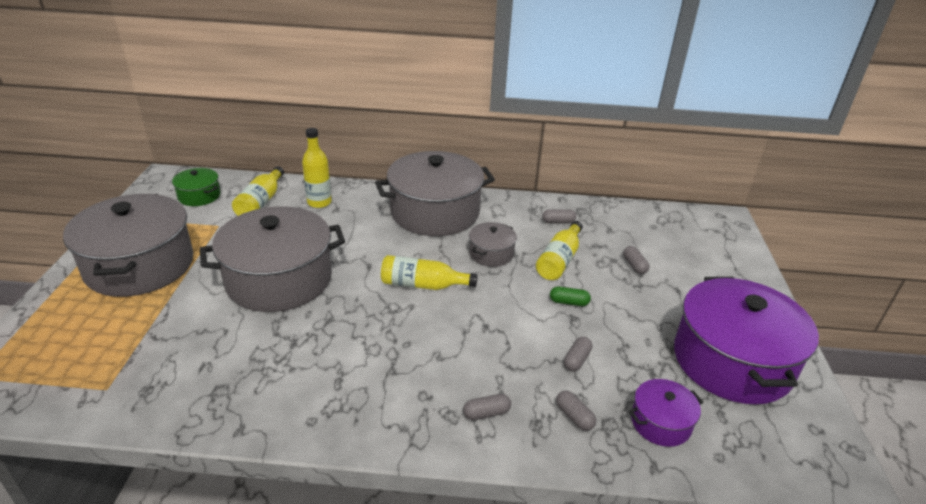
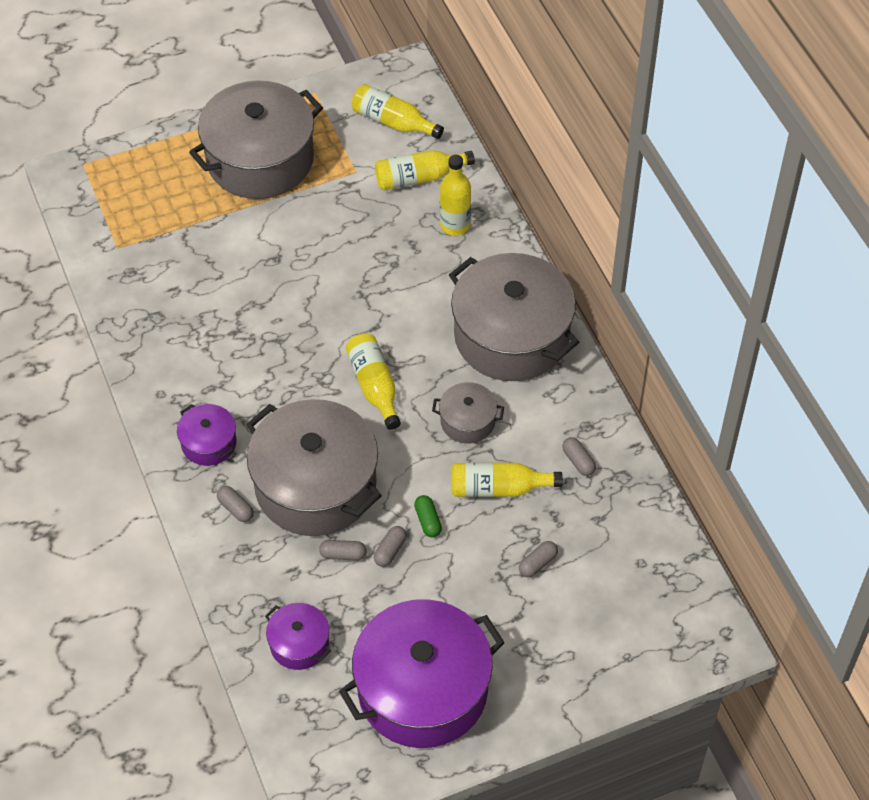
camera: 65 degrees right, 20 degrees up
(199, 196) = (393, 122): green pot -> yellow bottle
(279, 279) = (308, 270): grey pot -> grey pot (315, 485)
(398, 405) = (209, 443): none -> purple pot
(574, 416) = (269, 575): grey capsule -> grey capsule (390, 551)

